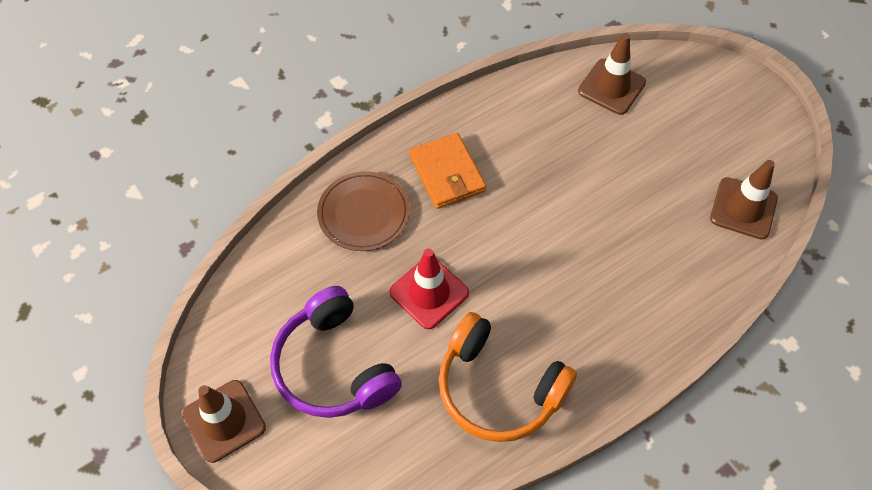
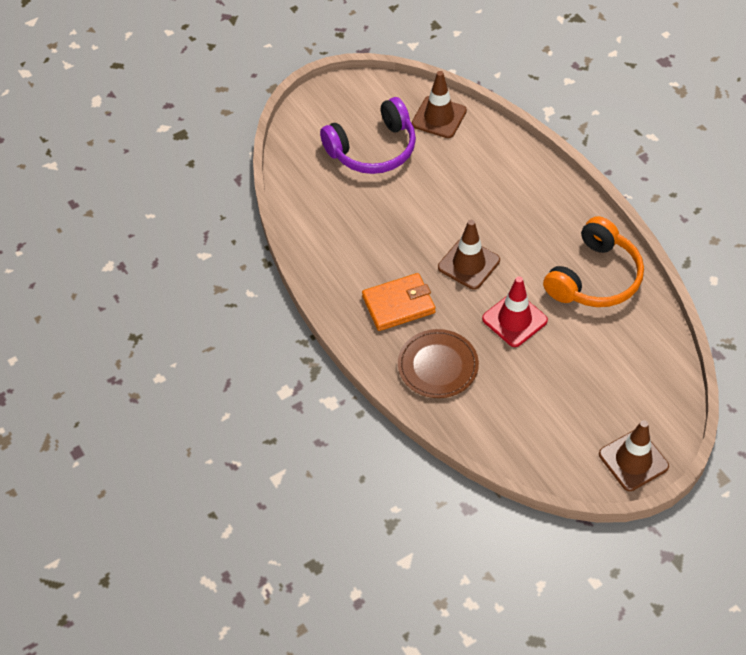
camera: 85 degrees left, 5 degrees down
(334, 366) = (582, 385): purple headphones -> purple headphones (373, 149)
(611, 87) = (314, 185): brown traffic cone -> brown traffic cone (469, 264)

